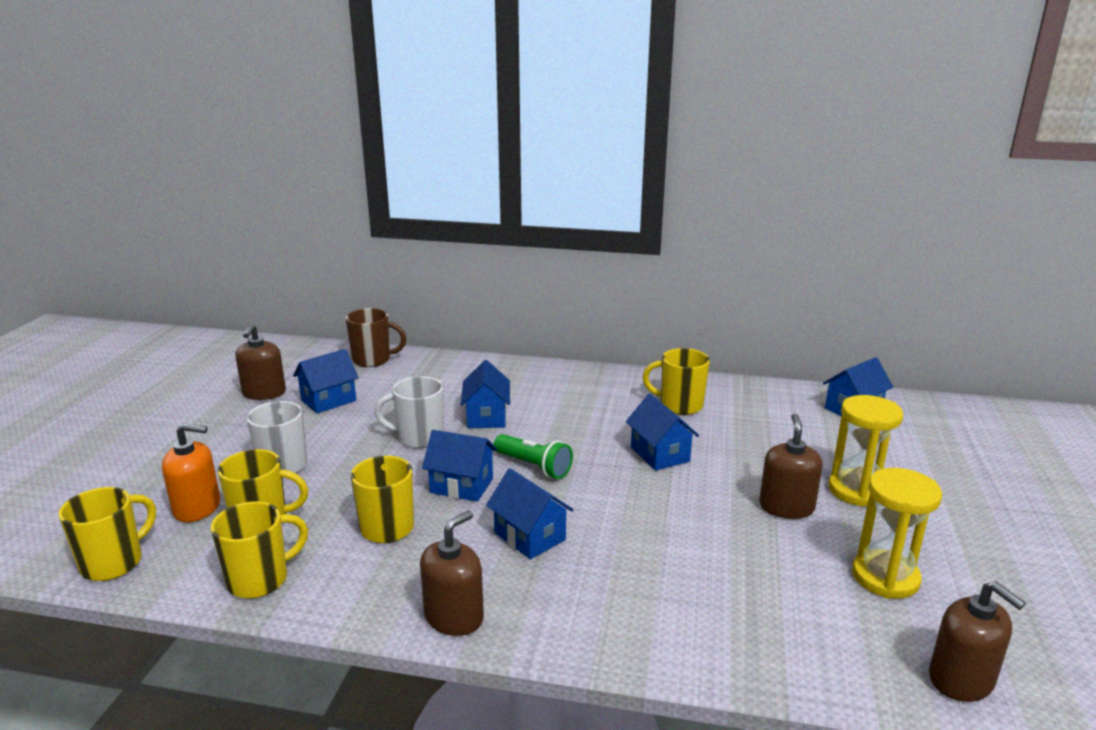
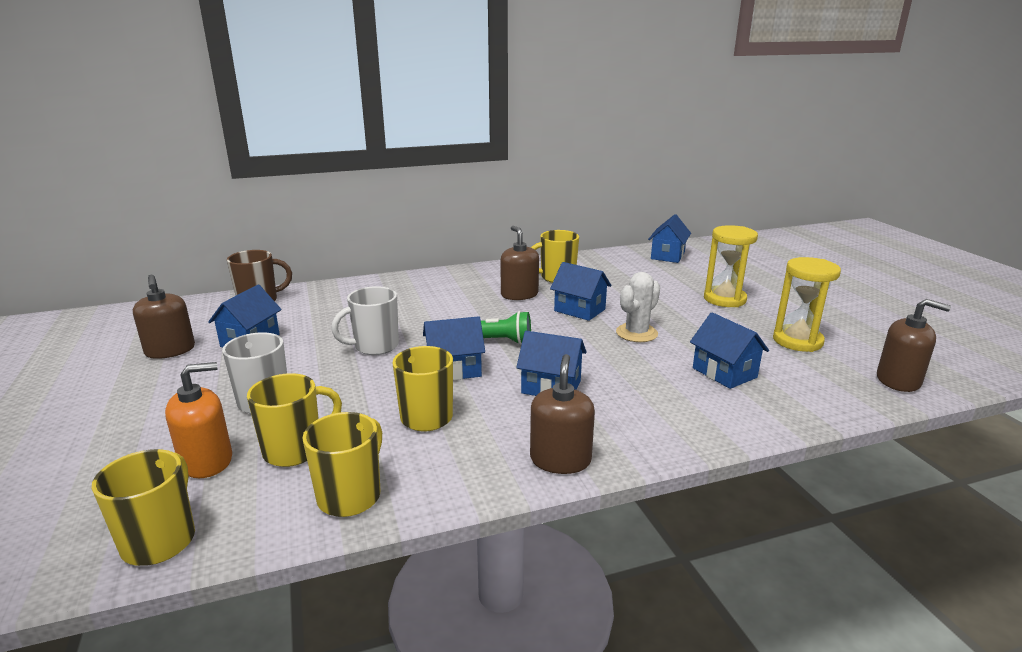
camera: 30 degrees left, 0 degrees up
(486, 417) = (417, 318): blue house -> blue house (724, 373)
(691, 503) = (636, 333): none -> white cactus
(786, 507) = (697, 319): brown soap dispenser -> brown soap dispenser (519, 294)

